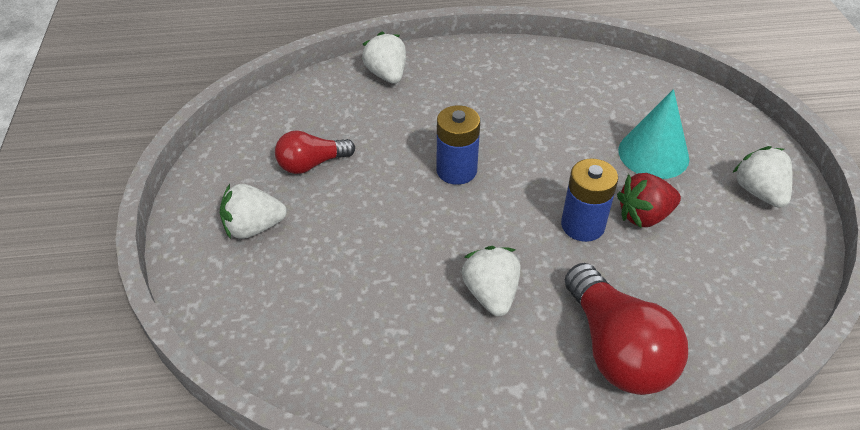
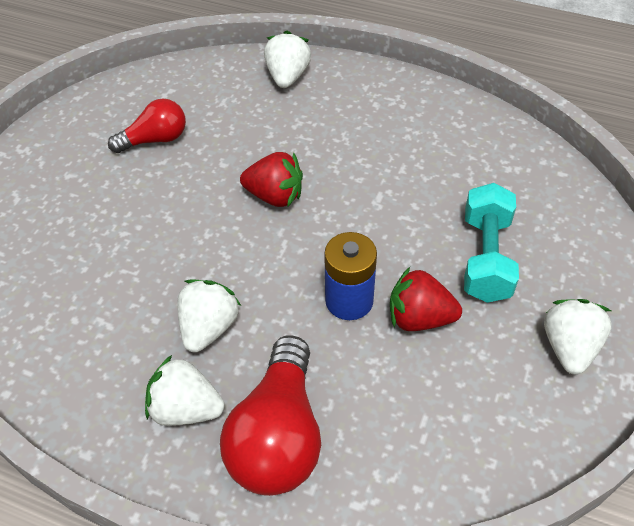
camera: 30 degrees right, 5 degrees up
(254, 227) = (65, 179): white strawberry -> white strawberry (186, 408)
(312, 164) = (155, 140): red light bulb -> red light bulb turned 150 degrees clockwise
(456, 170) = (275, 196): blue battery -> red strawberry
(653, 154) = (486, 258): turquoise cone -> turquoise dumbbell

